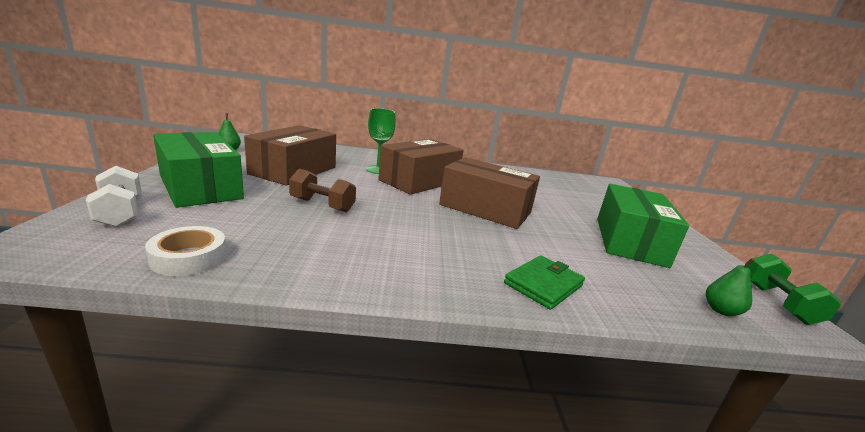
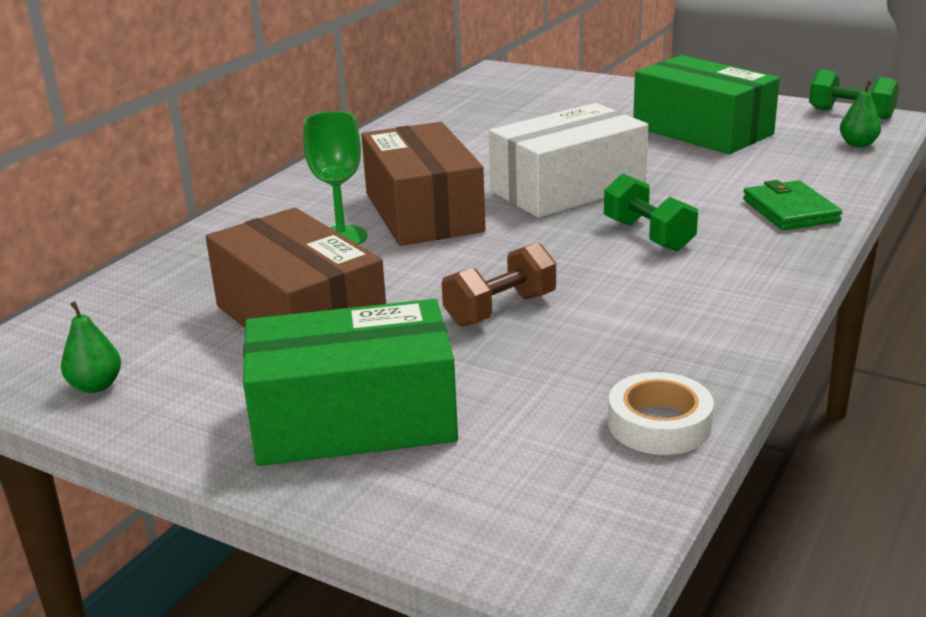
camera: 55 degrees left, 5 degrees up
(120, 213) = (459, 495): white dumbbell -> none
(447, 235) = (648, 235): none -> green dumbbell
(485, 209) = (568, 188): brown box -> white box

